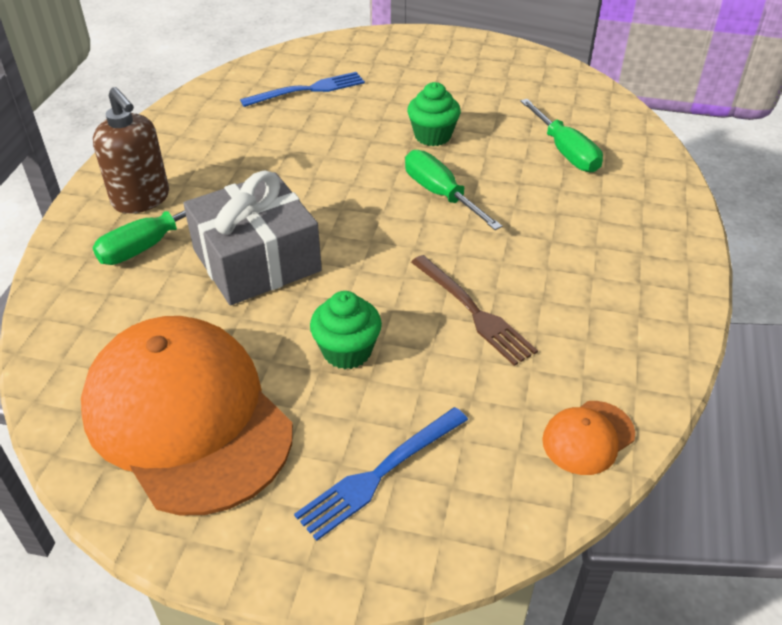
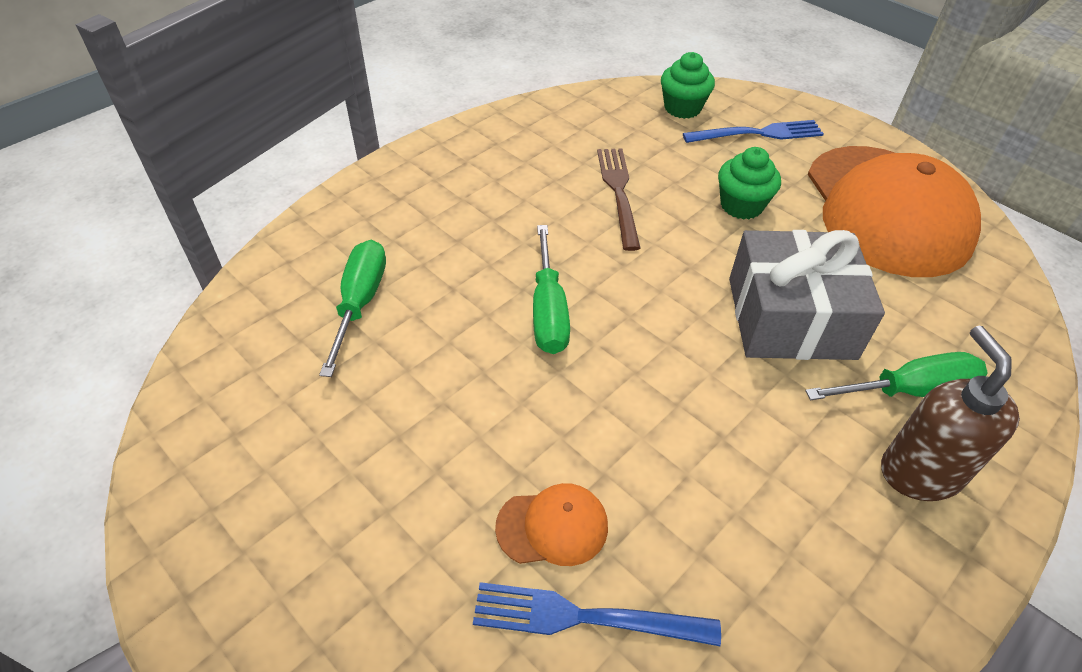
camera: 150 degrees left, 5 degrees up
(432, 136) = (480, 402): green cupcake -> green cupcake (682, 108)
(588, 437) = (613, 103): orange cap -> orange cap (553, 526)

